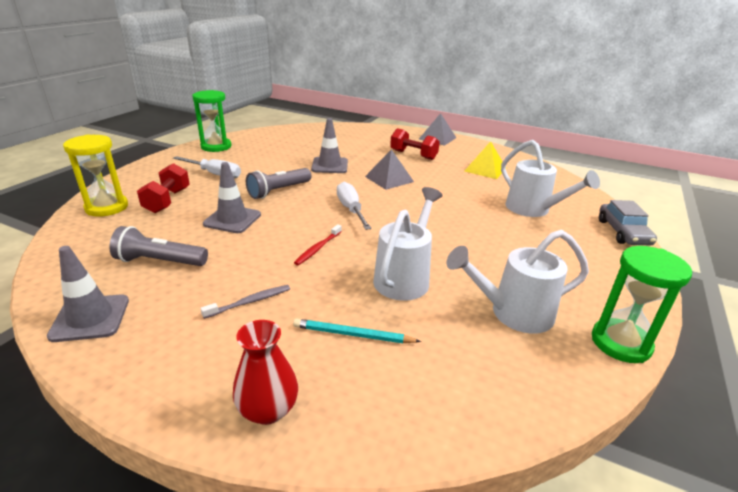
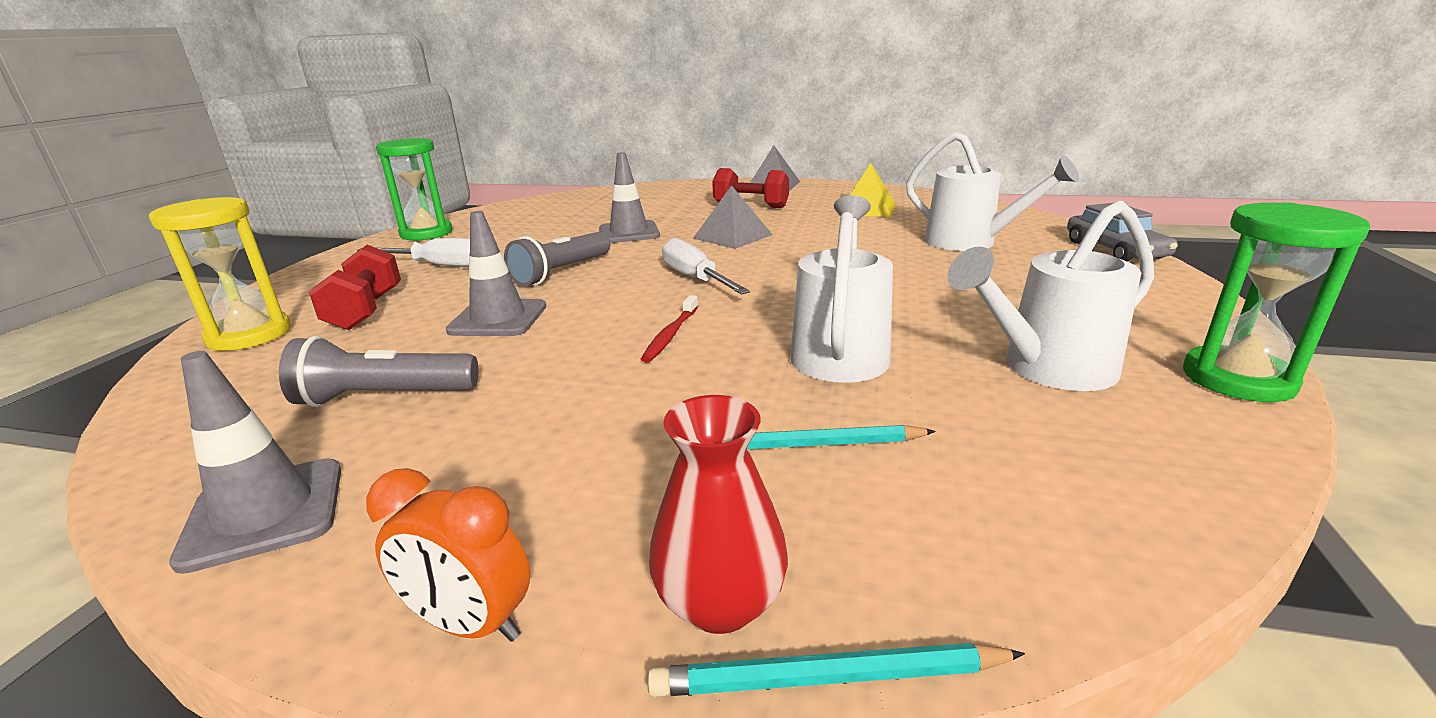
camera: 10 degrees left, 5 degrees down
(159, 394) = (471, 624): none -> orange clock
(250, 302) = (589, 429): grey toothbrush -> none
(296, 455) = (828, 678): none -> turquoise pencil

